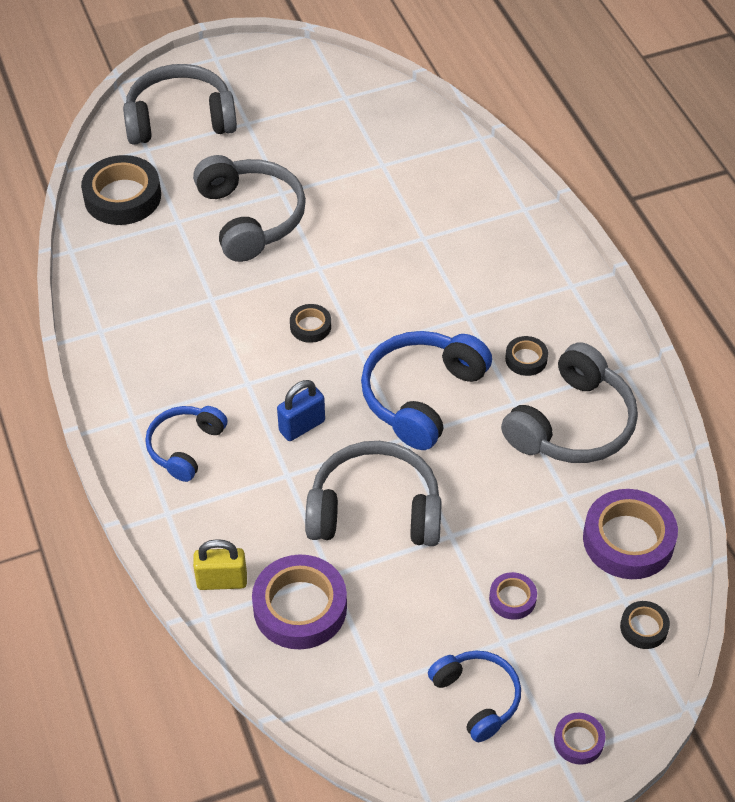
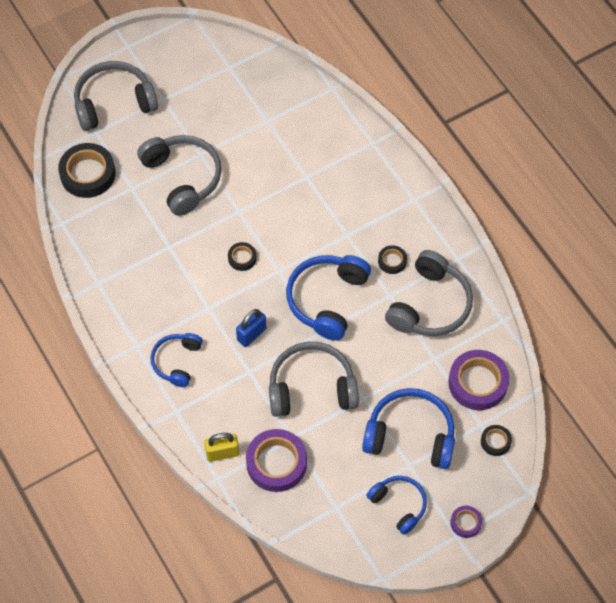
camera: 10 degrees left, 10 degrees up
(512, 599) = (410, 435): purple tape -> blue headphones

